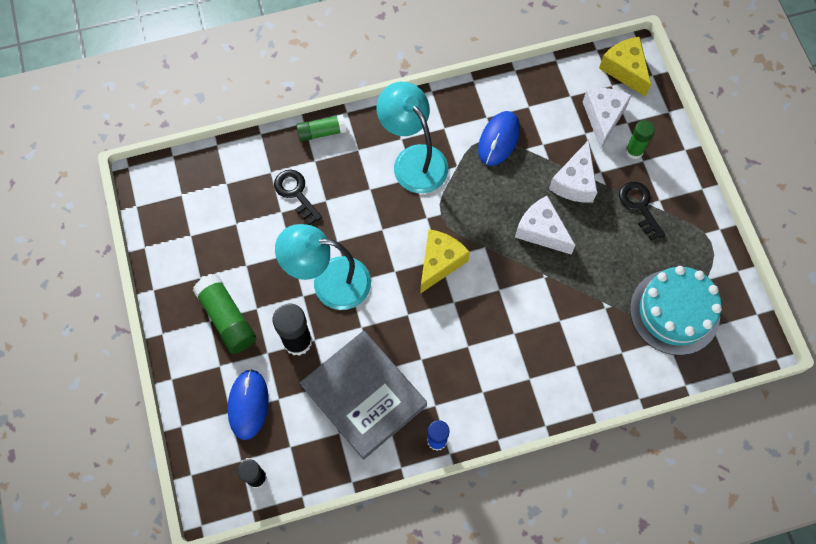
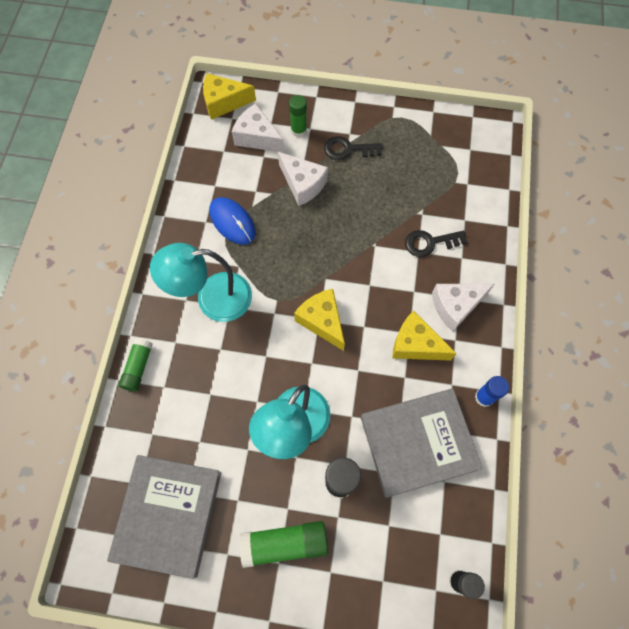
camera: 65 degrees left, 0 degrees up
(211, 217) = (168, 515): none -> grey book
(248, 404) = (382, 559): blue mouse -> none
(295, 193) = (187, 419): black key -> black key (430, 243)
(458, 356) = (415, 345): none -> yellow cheese
(541, 231) = (333, 228): white cheese -> white cheese (456, 306)
(674, 312) = (447, 168): turquoise cake -> none

